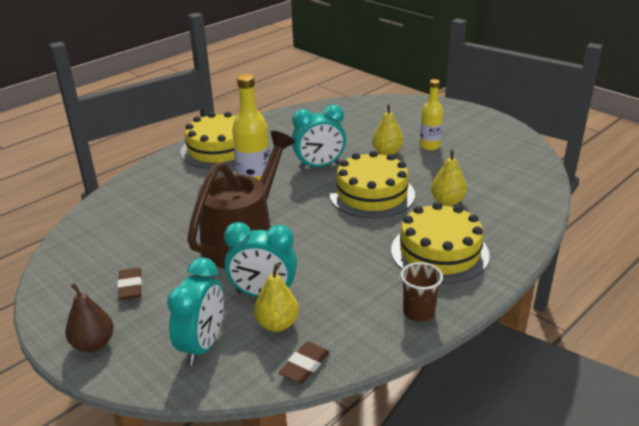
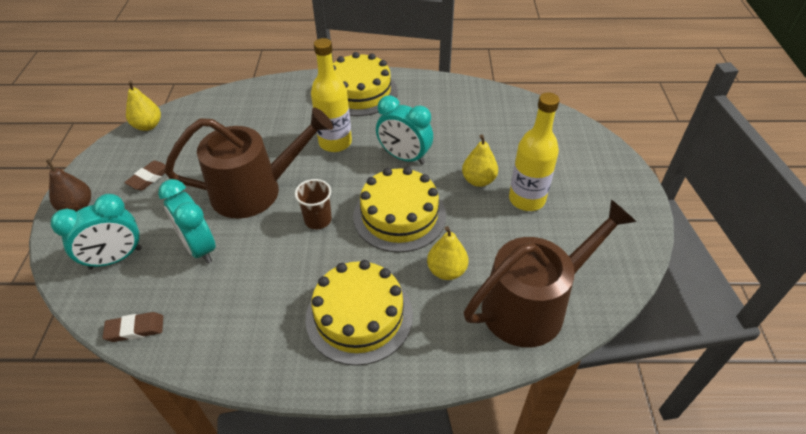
camera: 45 degrees right, 15 degrees up
(277, 324) = (170, 280): yellow pear -> yellow pear (148, 126)
(418, 312) = (259, 356): brown cup -> brown cup (318, 220)
(429, 146) = (526, 199): yellow bottle -> yellow bottle, size x1.50
(515, 187) = (533, 304): none -> brown watering can

